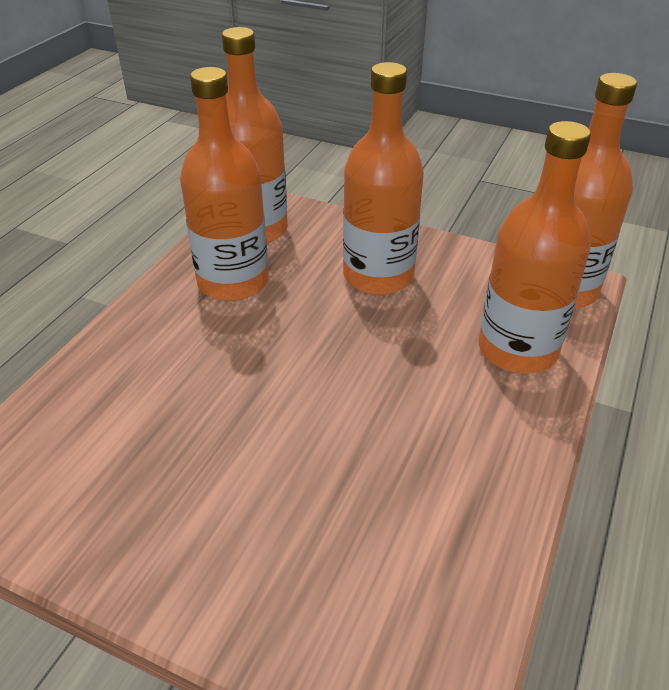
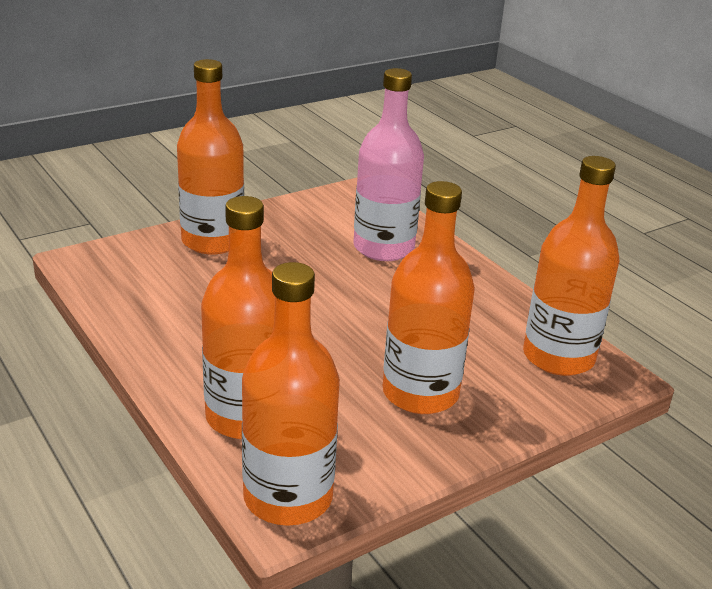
camera: 120 degrees right, 10 degrees down
(134, 395) = (383, 248): none -> pink bottle
(233, 282) = (479, 318): orange bottle -> orange bottle (212, 241)

